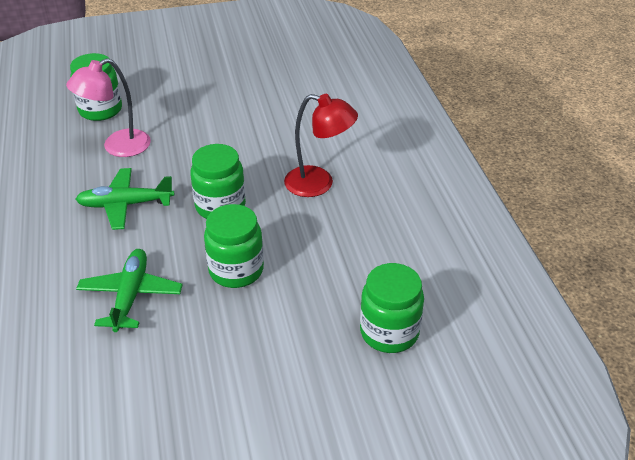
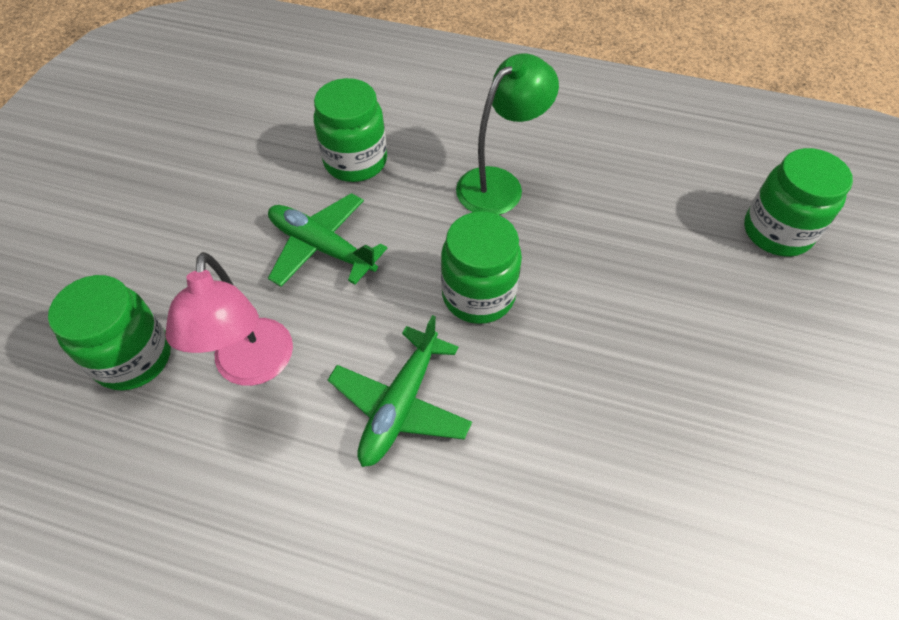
camera: 60 degrees left, 15 degrees up
(131, 295) = (602, 465): green plane -> green plane (321, 247)
(236, 270) = (612, 327): green jar -> green jar (355, 161)
(319, 184) = (499, 184): red lamp -> green lamp

